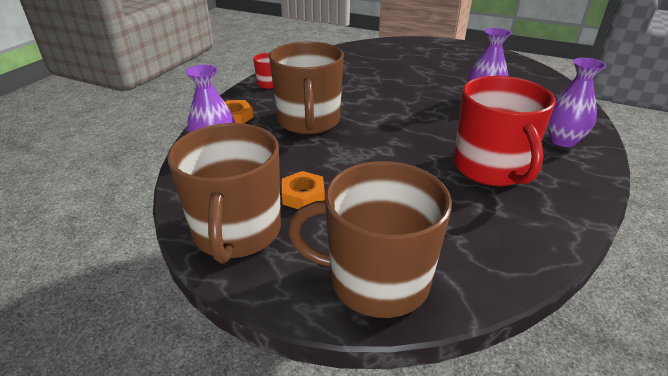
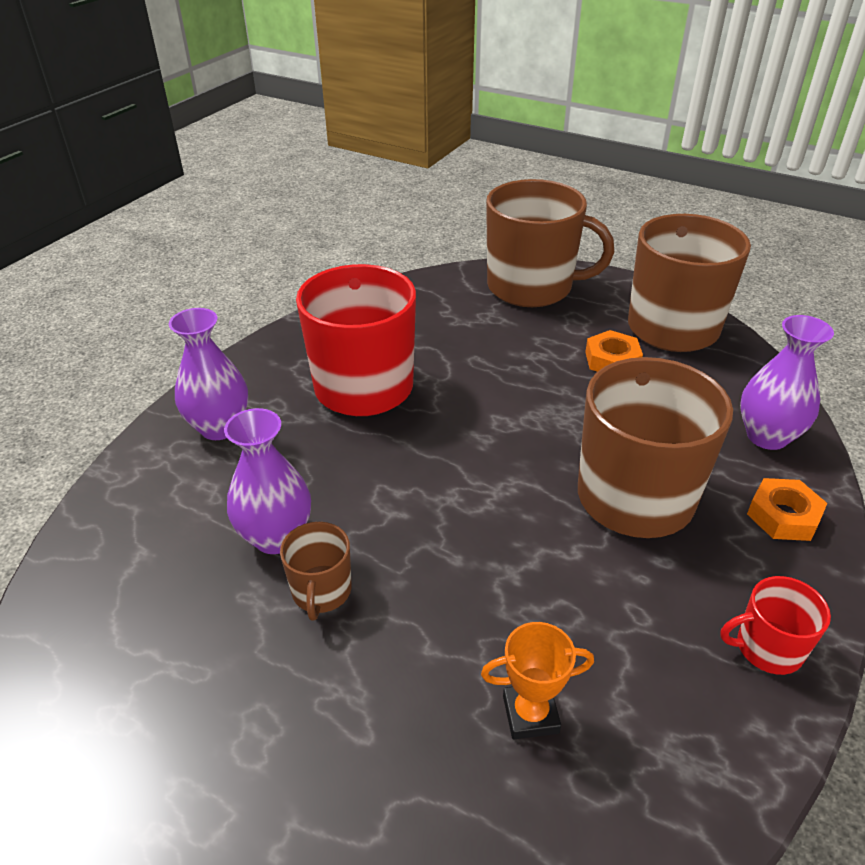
camera: 175 degrees left, 5 degrees up
(360, 70) = (530, 714): none -> orange trophy
(449, 89) = (321, 591): none -> brown mug

